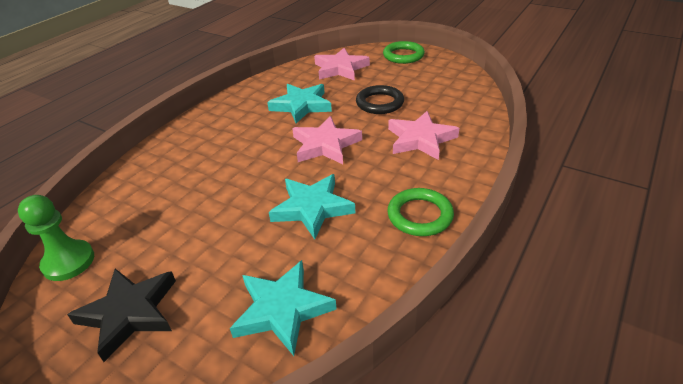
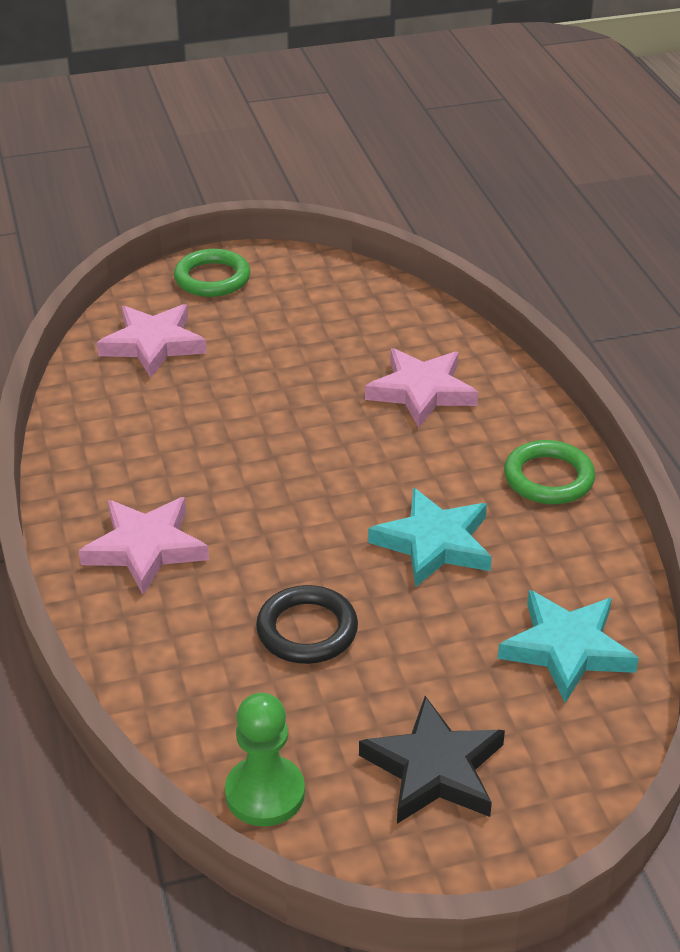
camera: 50 degrees left, 0 degrees up
(301, 105) = (197, 431): turquoise star -> none
(325, 145) = (323, 464): pink star -> pink star (146, 548)
(379, 103) = (297, 369): black ring -> black ring (307, 630)

